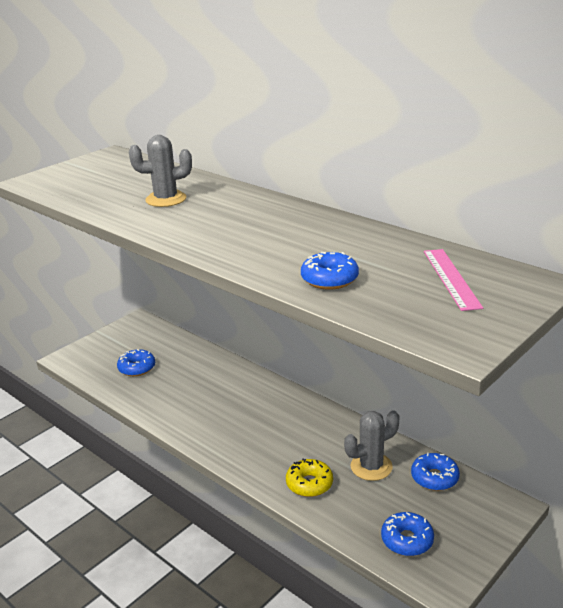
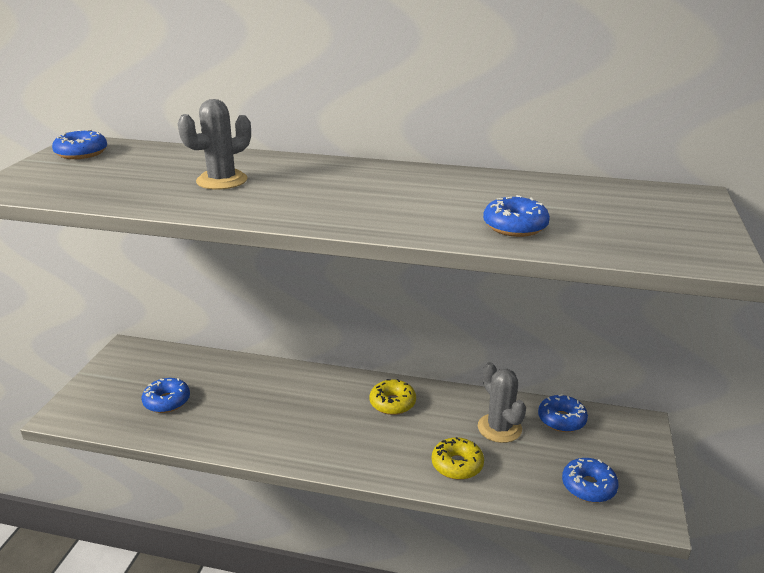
camera: 30 degrees left, 0 degrees up
(102, 161) = (81, 153): none -> blue donut
(298, 418) = (392, 403): none -> yellow donut
(371, 466) = (499, 428): grey cactus -> grey cactus turned 60 degrees counterclockwise
(451, 278) = (620, 204): pink ruler -> none

